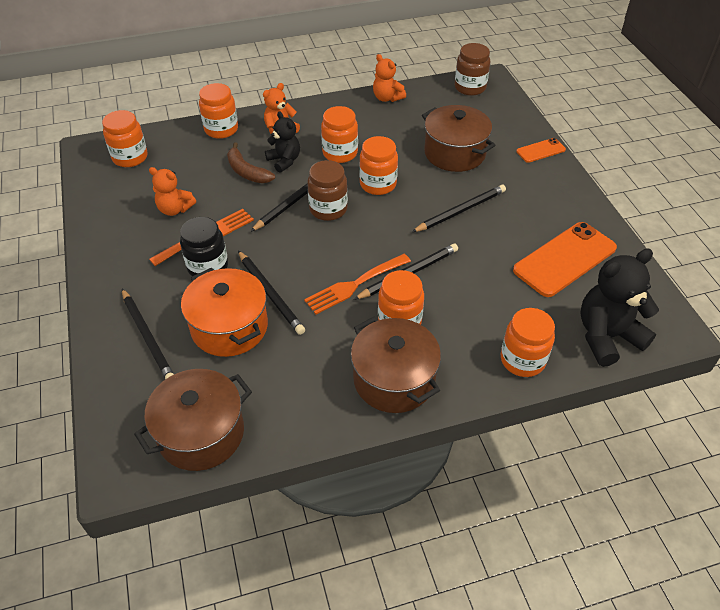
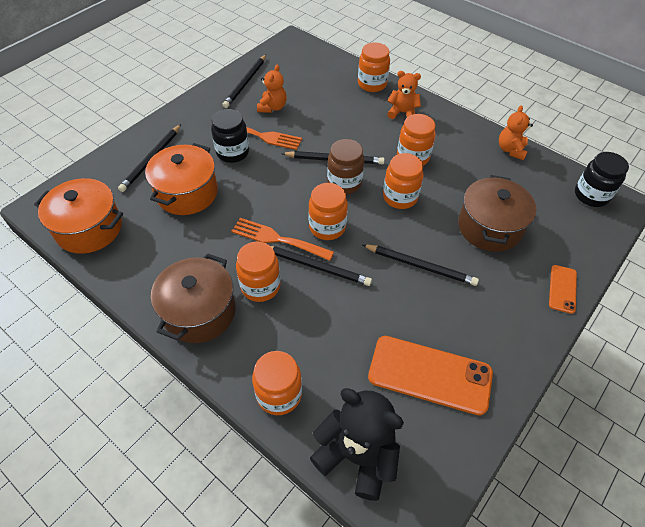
camera: 55 degrees right, 5 degrees up
(130, 157) = (301, 61): orange jar -> orange jar (327, 227)
(175, 209) = (272, 107): orange teddy bear -> orange teddy bear turned 150 degrees counterclockwise
(201, 433) = (89, 229): brown pot -> orange pot
(247, 172) = (342, 120): brown banana -> none
(270, 294) = (232, 197): black pencil -> black pencil (245, 83)
(284, 161) = (372, 132): black teddy bear -> none
(470, 87) = (591, 195): brown jar -> black jar
(540, 150) = (562, 289): orange phone -> orange phone turned 75 degrees clockwise

